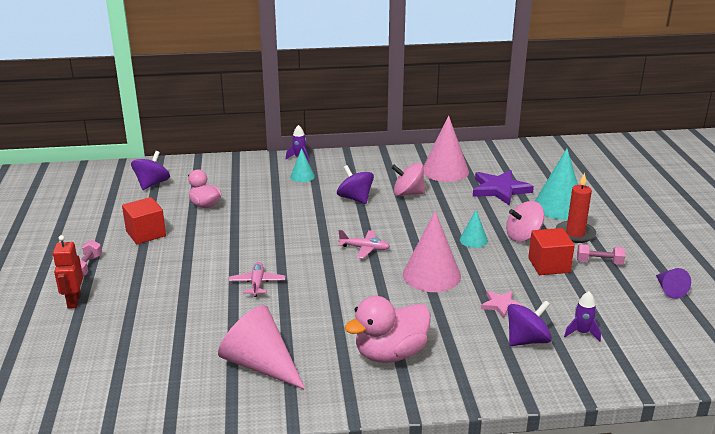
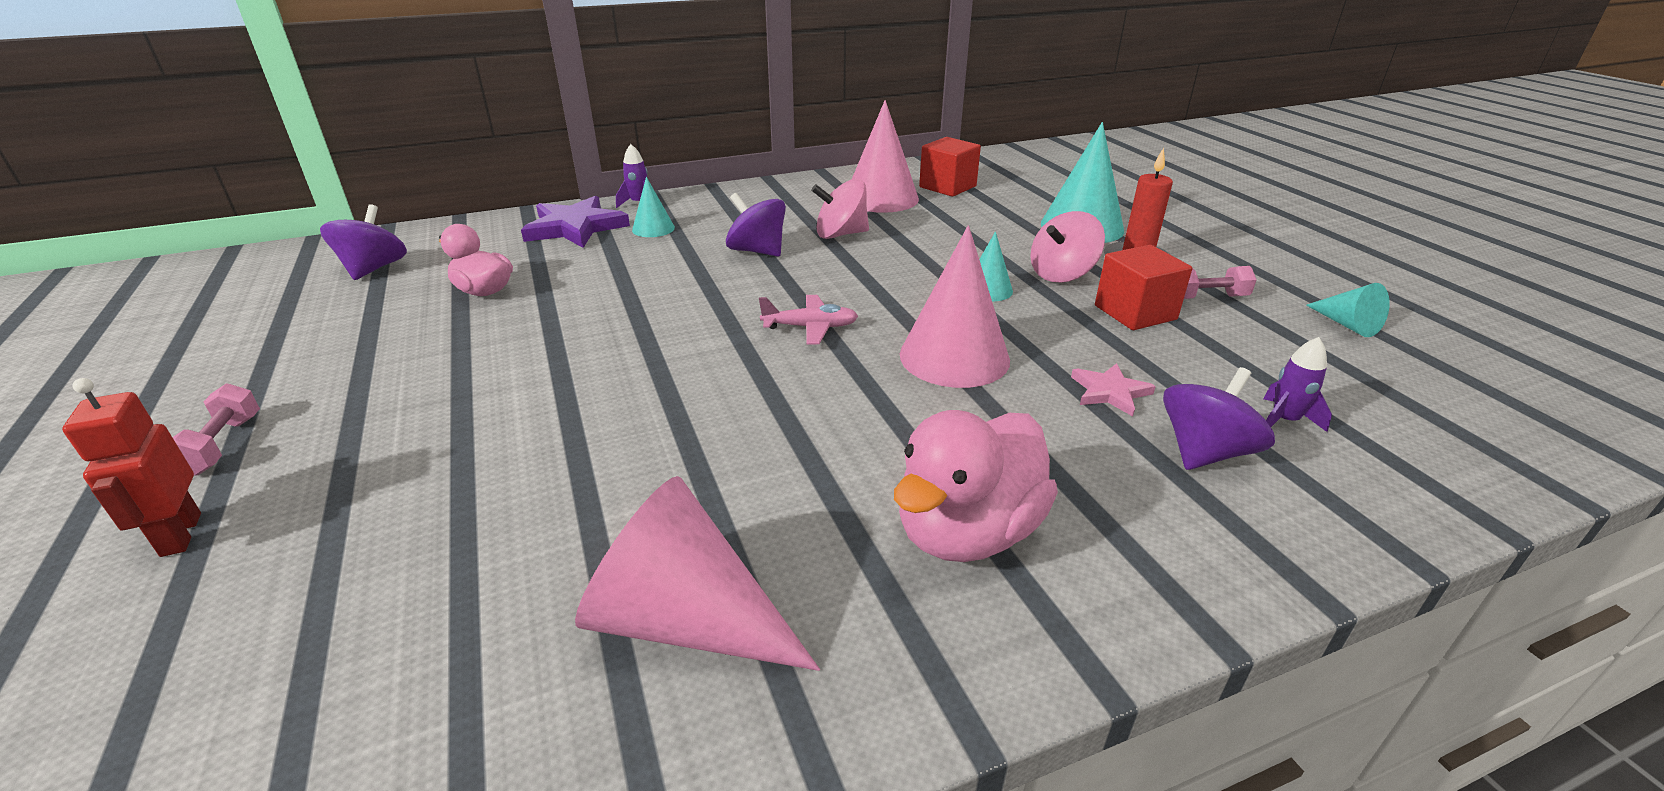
camera: 15 degrees left, 5 degrees up
(146, 234) = (365, 357): red cube -> red cube (947, 187)
(257, 284) = (624, 423): pink plane -> none
(500, 189) = (979, 214): purple star -> purple star (575, 227)
(669, 290) = (1346, 324): purple cone -> turquoise cone

